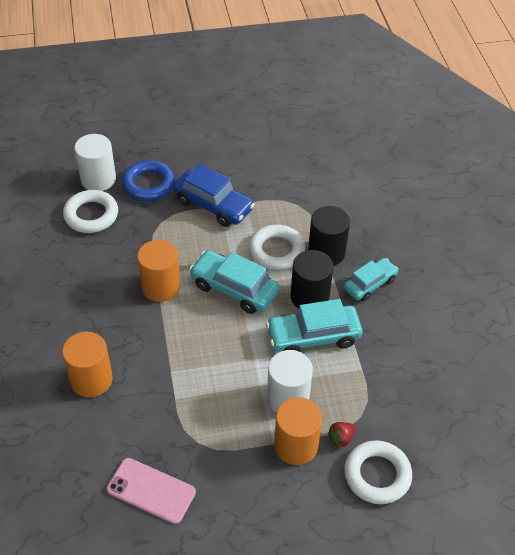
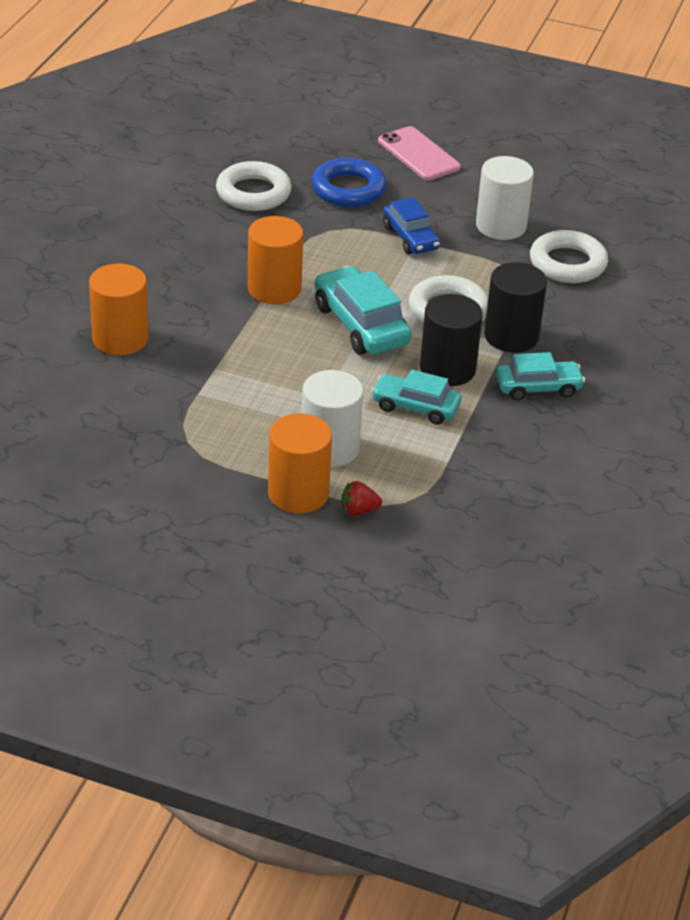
camera: 30 degrees right, 10 degrees down
(98, 179) = (292, 163): white cylinder -> white cylinder (501, 226)
(151, 491) = (98, 459): pink phone -> pink phone (418, 154)
(213, 205) = (410, 237): blue car -> blue car, size x0.66
(313, 336) = (415, 407): turquoise car -> turquoise car, size x0.66
(377, 475) = (370, 561): white ring -> white ring (567, 263)

